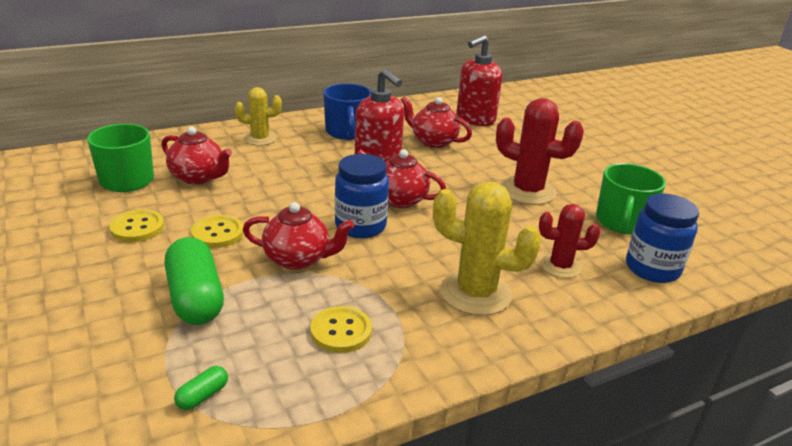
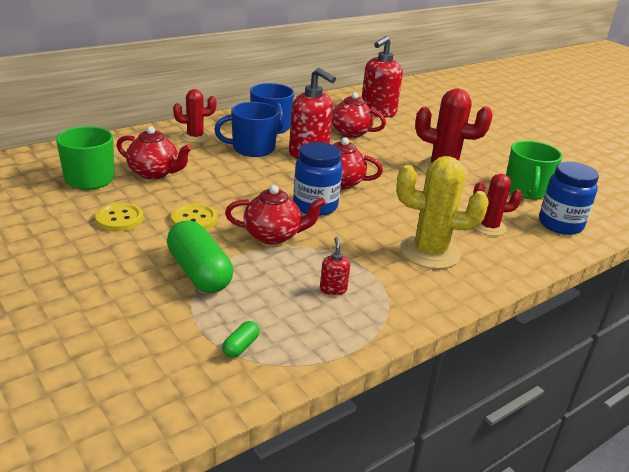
camera: 10 degrees left, 0 degrees up
(260, 139) = (195, 137): yellow cactus -> red cactus
(316, 155) = (252, 148): none -> blue mug
(341, 331) = (333, 289): yellow button -> red soap dispenser

